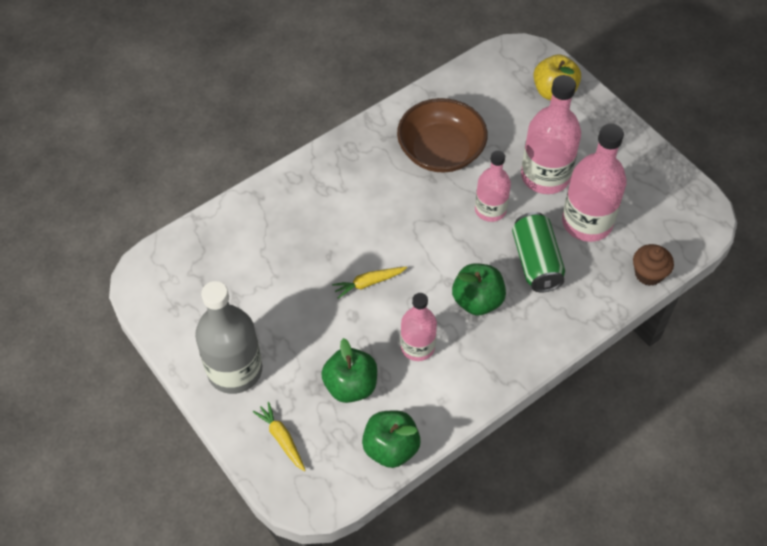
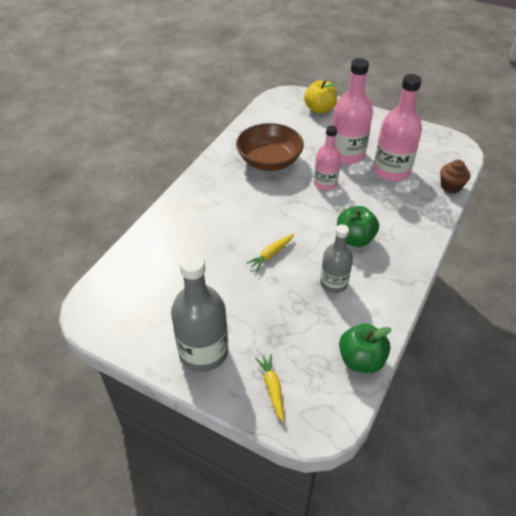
camera: 25 degrees left, 10 degrees down
(282, 438) = (272, 388): yellow carrot -> yellow carrot turned 45 degrees clockwise
(350, 386) = (302, 328): green apple -> none
(417, 347) = (333, 283): pink bottle -> grey bottle
(536, 262) = (376, 203): green can -> none

